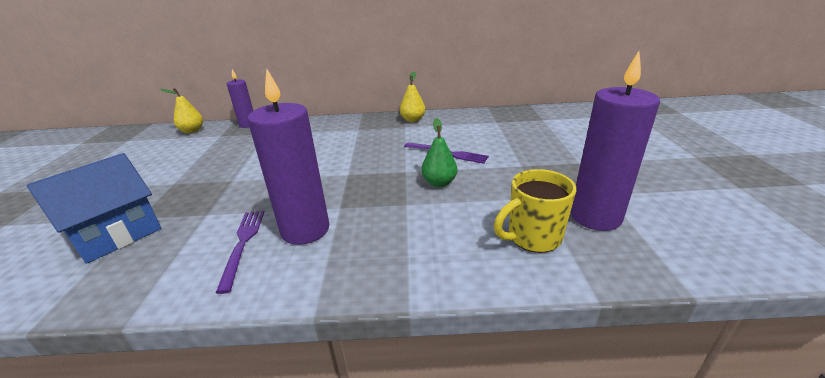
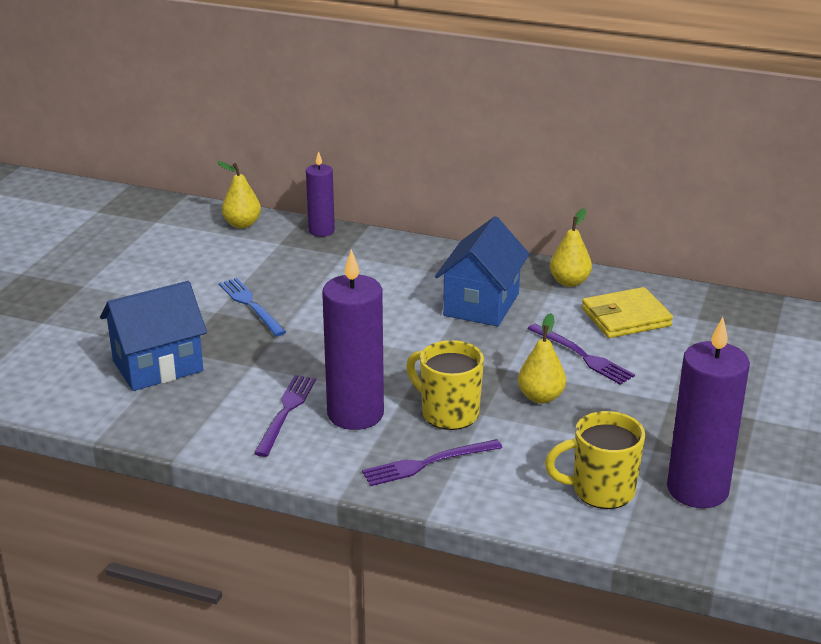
camera: 20 degrees right, 0 degrees up
(202, 173) = (251, 305): none -> blue fork
(367, 140) = (481, 304): none -> blue house
(380, 210) = (448, 413): none -> yellow mug
(383, 255) = (427, 463): none -> purple fork
(439, 183) = (540, 397): green pear -> yellow pear
(457, 129) = (626, 317): none -> yellow wallet

